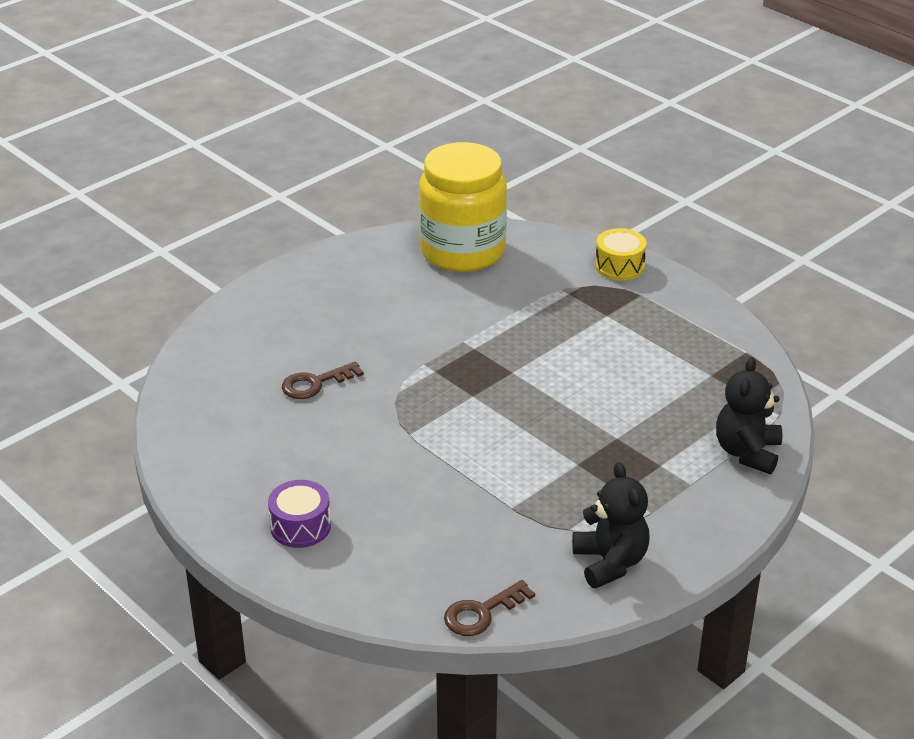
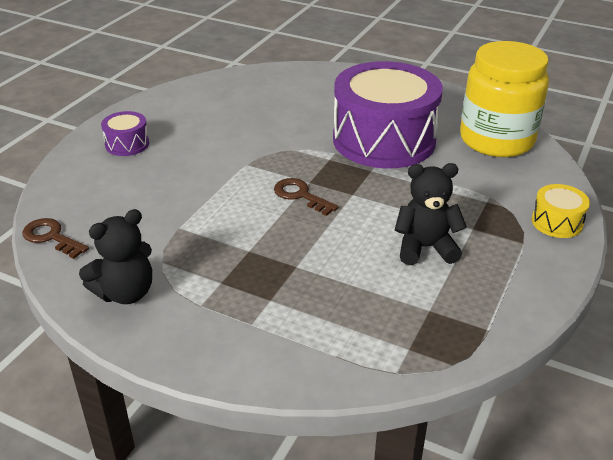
camera: 70 degrees right, 0 degrees up
(315, 383) = (283, 116): brown key -> brown key (300, 195)
(417, 323) = (384, 140): none -> purple drum
(747, 452) = (319, 357): black teddy bear -> black teddy bear (425, 248)

